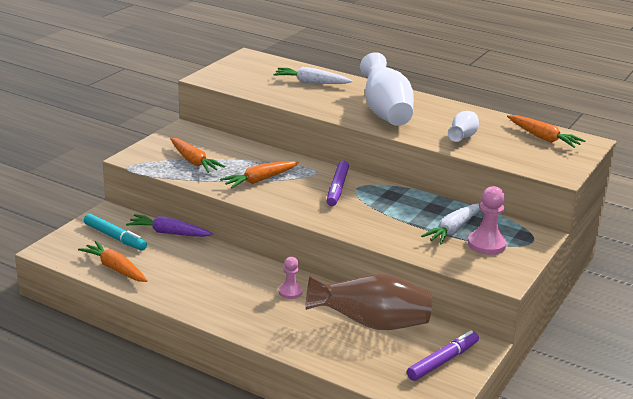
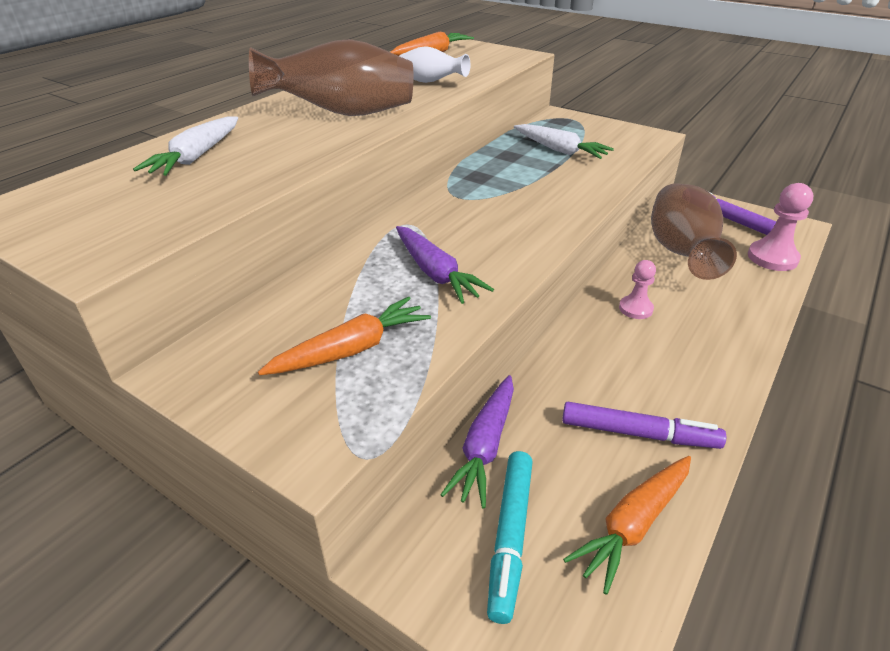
camera: 85 degrees left, 10 degrees up
(115, 237) = (510, 537): turquoise marker -> turquoise marker turned 150 degrees clockwise
(259, 180) = (436, 273): orange carrot -> purple carrot
(337, 188) = (462, 210): purple marker -> purple marker (638, 433)
(385, 112) = (343, 114): white vase -> brown vase
(486, 244) = (586, 137): pink pawn -> pink pawn (772, 258)

